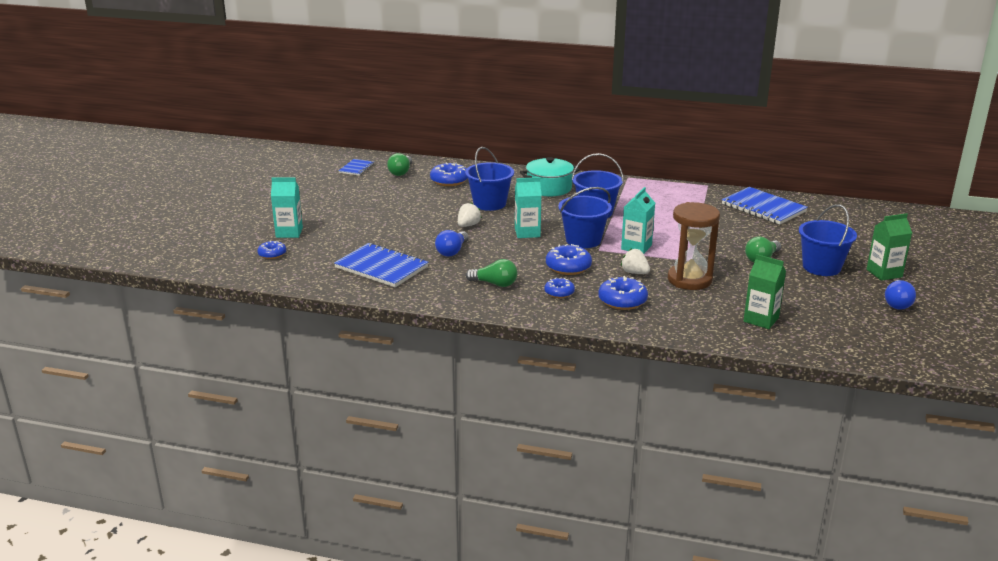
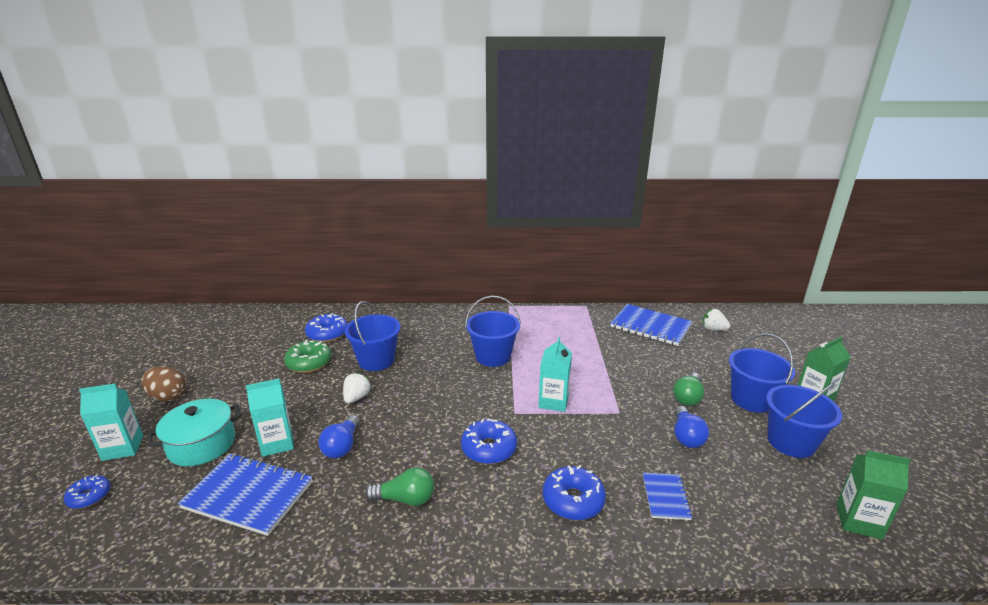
camera: 15 degrees left, 0 degrees up
(317, 207) = (168, 396): none -> brown egg
(356, 168) = (221, 330): blue notebook -> blue notebook (665, 497)
(401, 172) = (273, 329): green light bulb -> none
(431, 199) = (309, 363): none -> green donut
(527, 232) = (427, 398): turquoise carton -> turquoise carton (277, 443)
(549, 188) = (435, 330): turquoise pot -> turquoise pot (202, 444)
(559, 292) = (491, 500): blue donut -> none
(583, 240) = (492, 400): blue bucket -> blue bucket (791, 442)
(634, 273) = (567, 444): white strawberry -> white strawberry (713, 329)
(689, 280) = (632, 445): brown hourglass -> none
(761, 319) = (745, 502): green carton -> green carton (858, 521)
(897, 303) = (860, 442): blue light bulb -> blue light bulb (686, 436)

